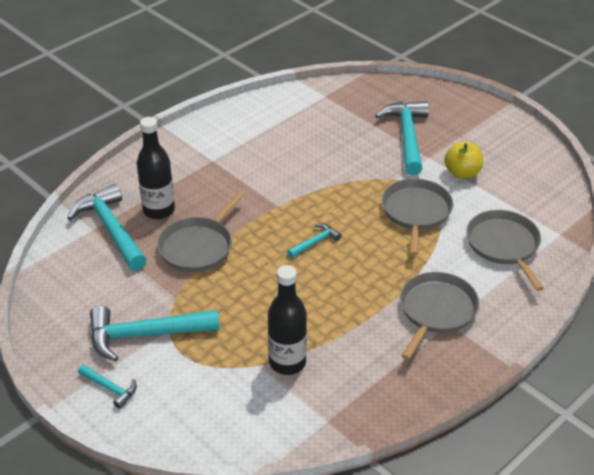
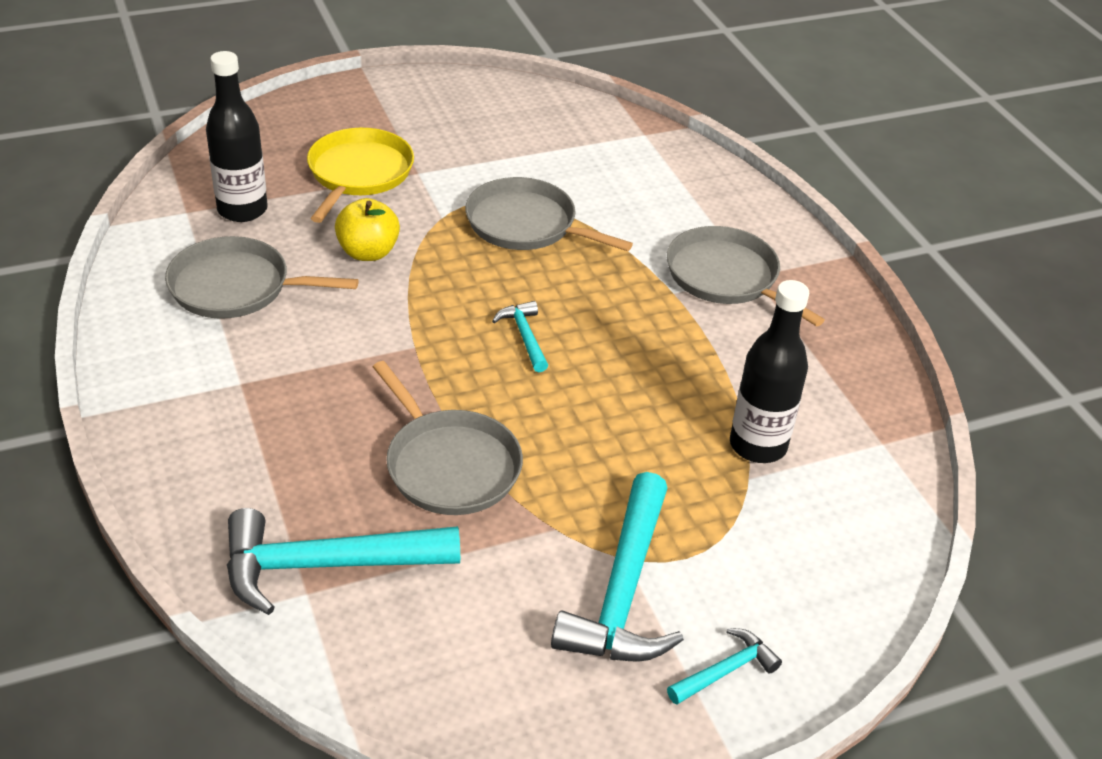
camera: 70 degrees left, 0 degrees up
(159, 210) = (321, 487): black bottle -> black bottle (242, 210)
(407, 137) = (358, 174): turquoise hammer -> yellow pan
(462, 173) = (474, 158): yellow apple -> yellow apple (368, 252)
(504, 245) = (638, 180): grey pan -> grey pan (236, 287)

